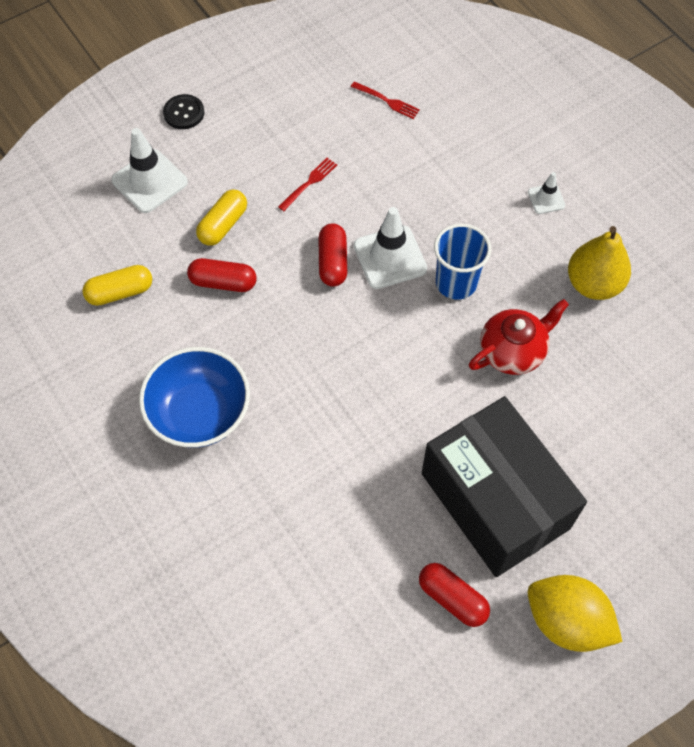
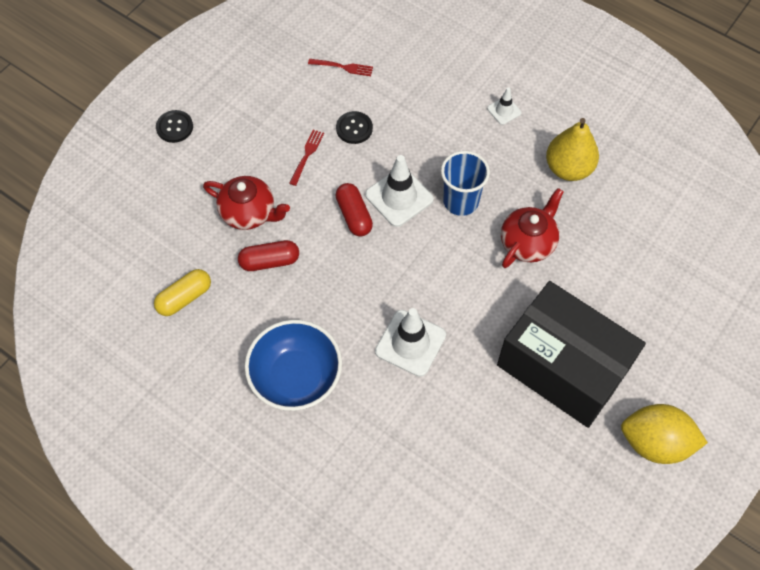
camera: 20 degrees left, 0 degrees up
(149, 181) = (170, 195): white traffic cone -> white traffic cone (410, 343)
(223, 225) = (249, 213): yellow capsule -> red teapot
(372, 169) = (354, 128): none -> black button
(452, 598) = (561, 456): red capsule -> none

